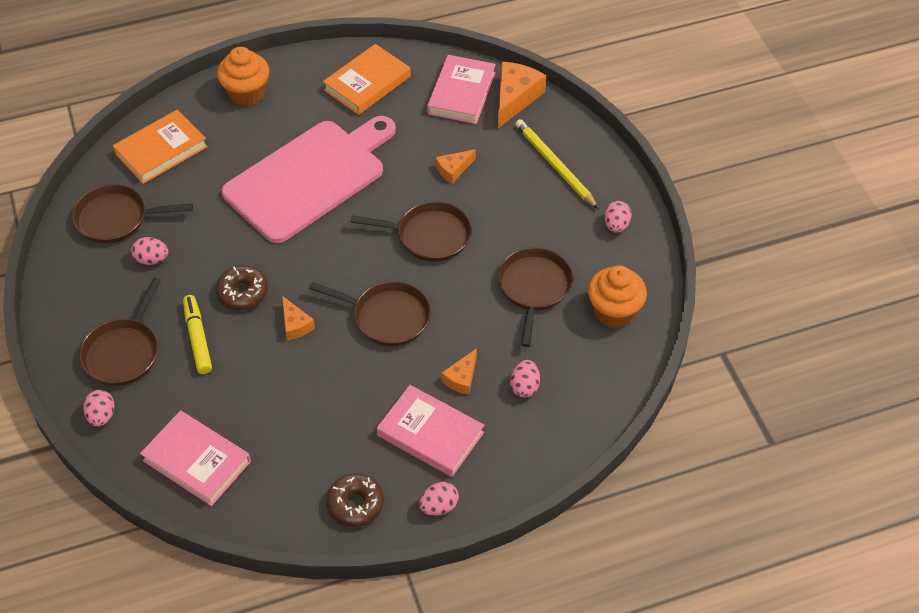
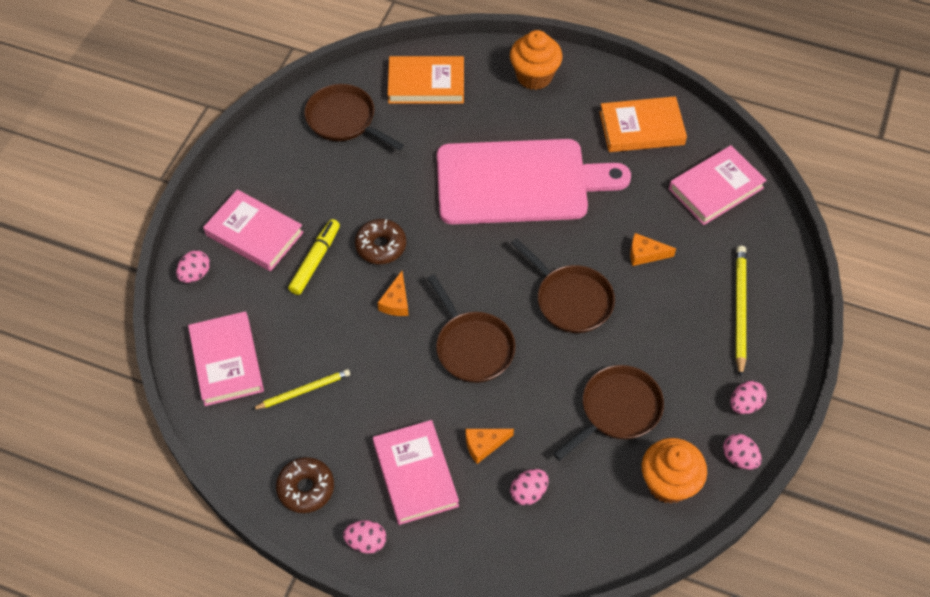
camera: 40 degrees right, 5 degrees up
(123, 352) = (254, 233): brown pan -> pink book
(152, 259) = (340, 171): pink egg -> pink egg (739, 458)
(283, 438) = (303, 391): none -> yellow pencil
(515, 98) = (760, 223): orange cheese -> none

